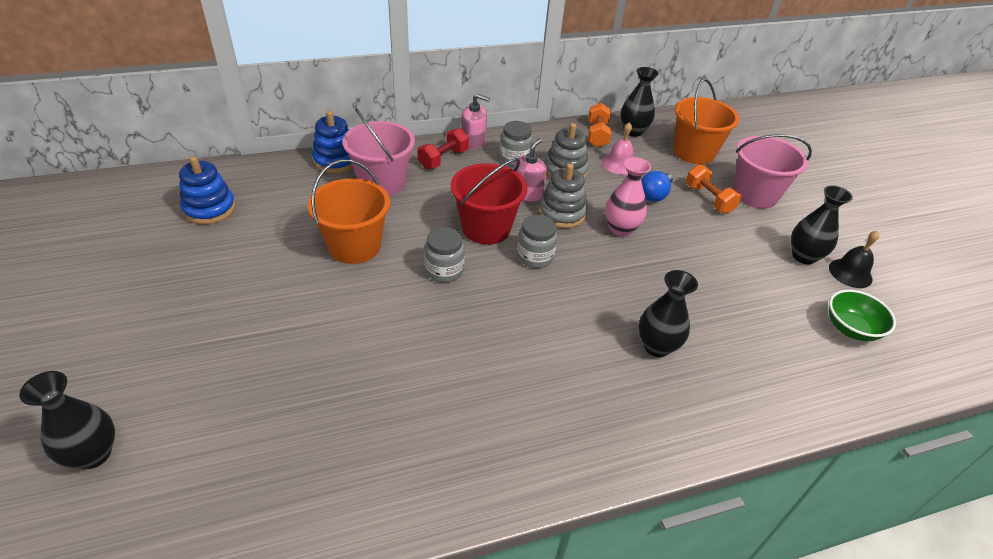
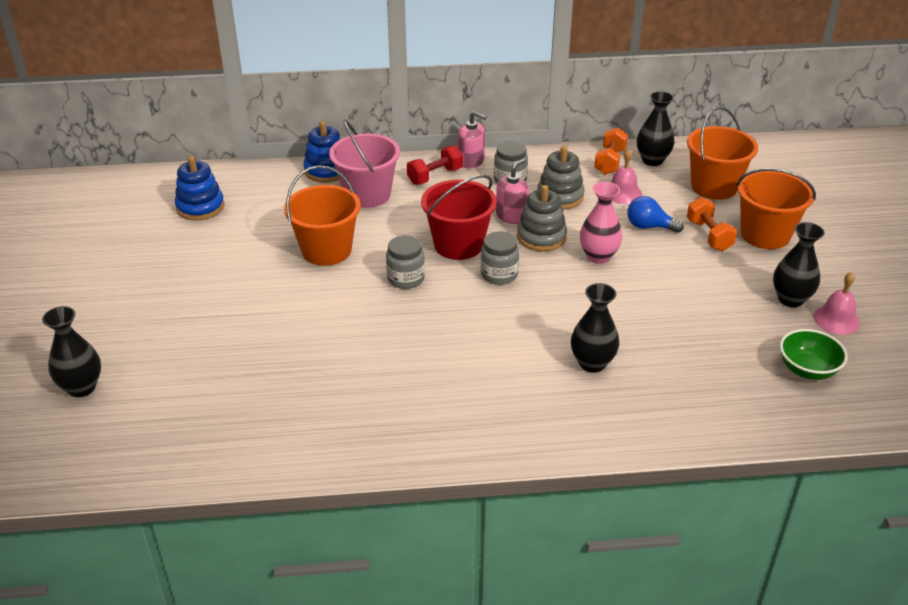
camera: 15 degrees right, 5 degrees down
(654, 195) = (649, 227): blue light bulb -> blue light bulb turned 60 degrees clockwise
(755, 194) = (765, 234): pink bucket -> orange bucket
(850, 273) = (836, 319): black bell -> pink bell

